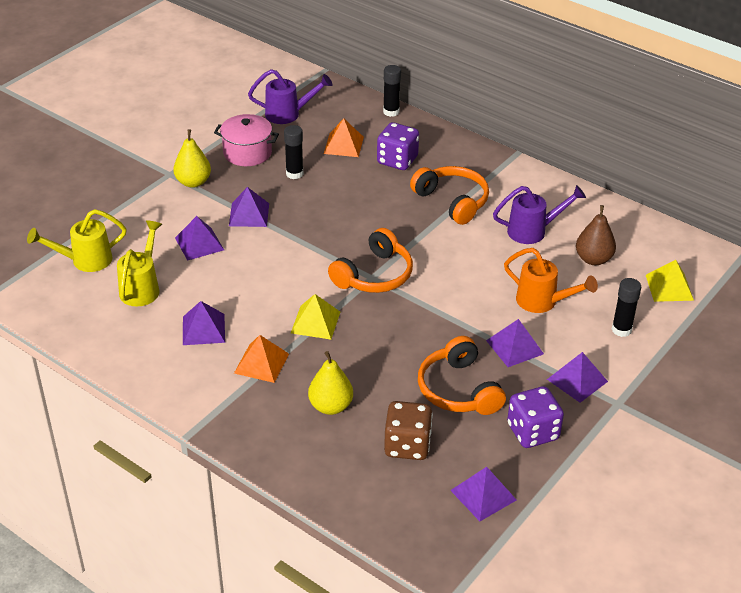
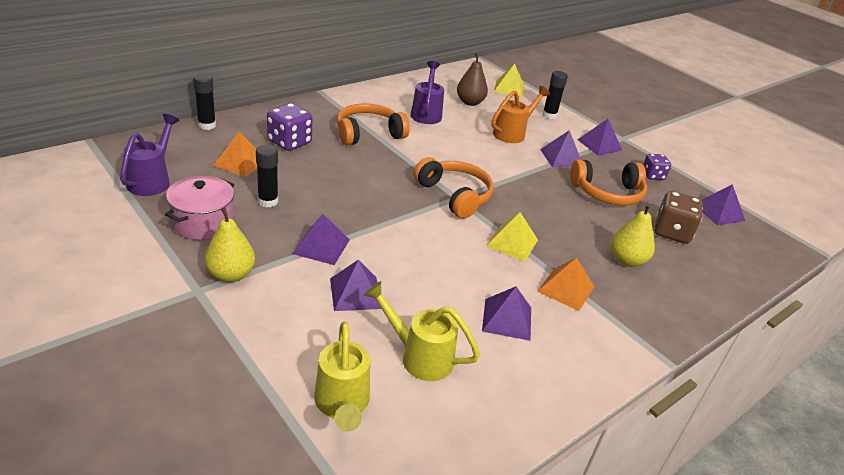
camera: 80 degrees left, 5 degrees down
(532, 432) = (652, 175): purple dice -> purple dice, size x0.62

